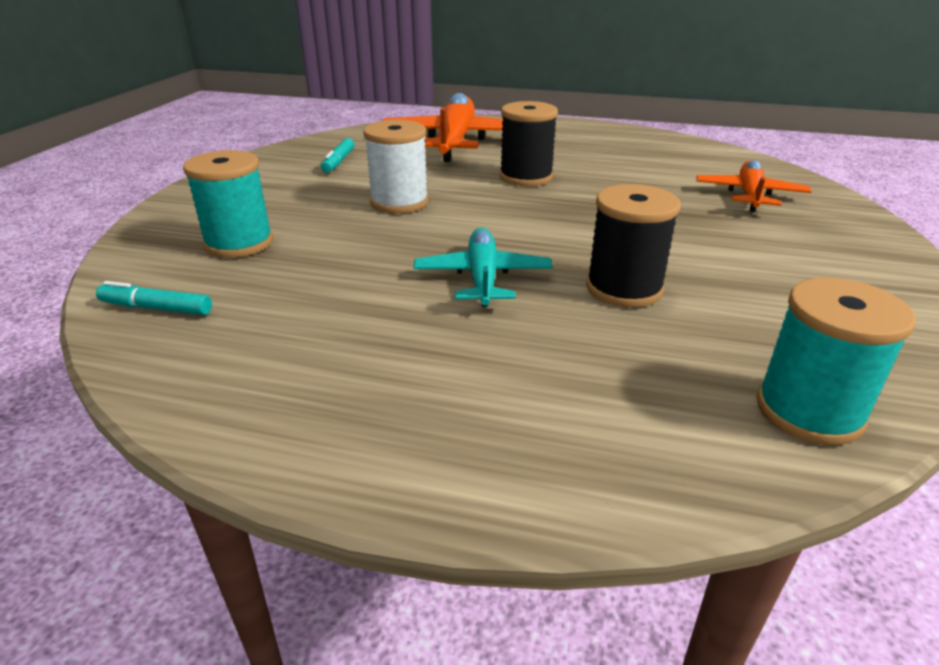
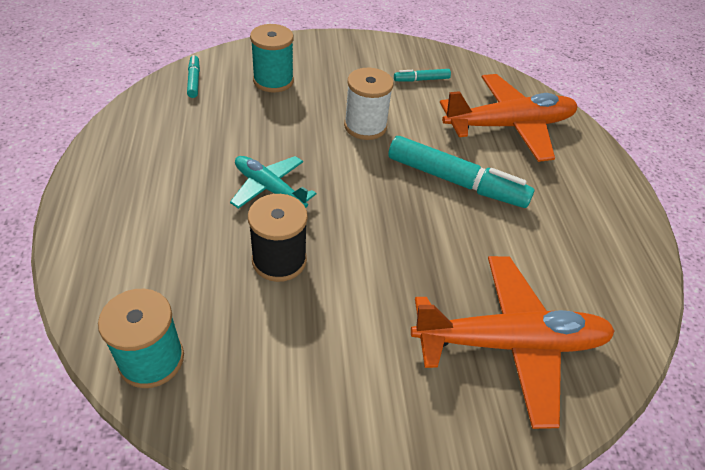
camera: 65 degrees right, 15 degrees up
(482, 277) = (269, 188): turquoise plane -> turquoise plane turned 120 degrees counterclockwise
(526, 177) = (456, 181): black spool -> turquoise marker
(749, 195) = (510, 343): orange plane -> orange plane, size x1.73

